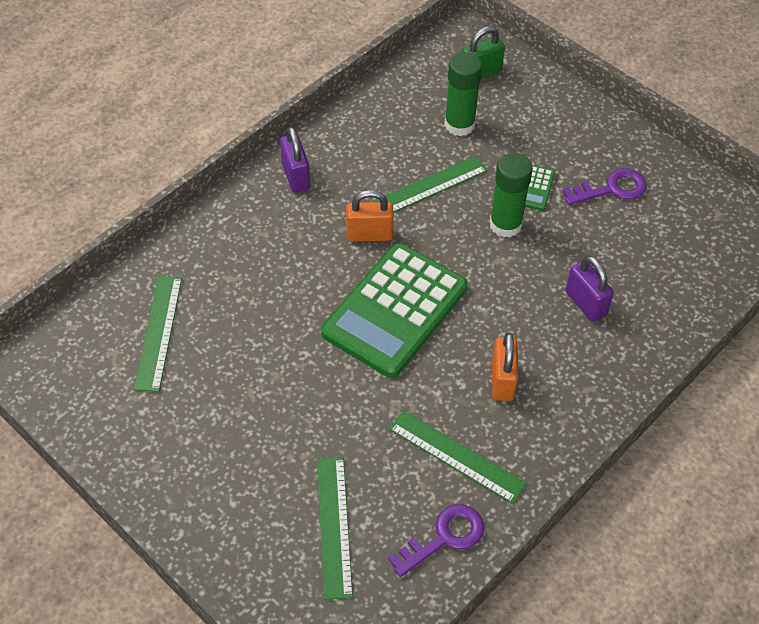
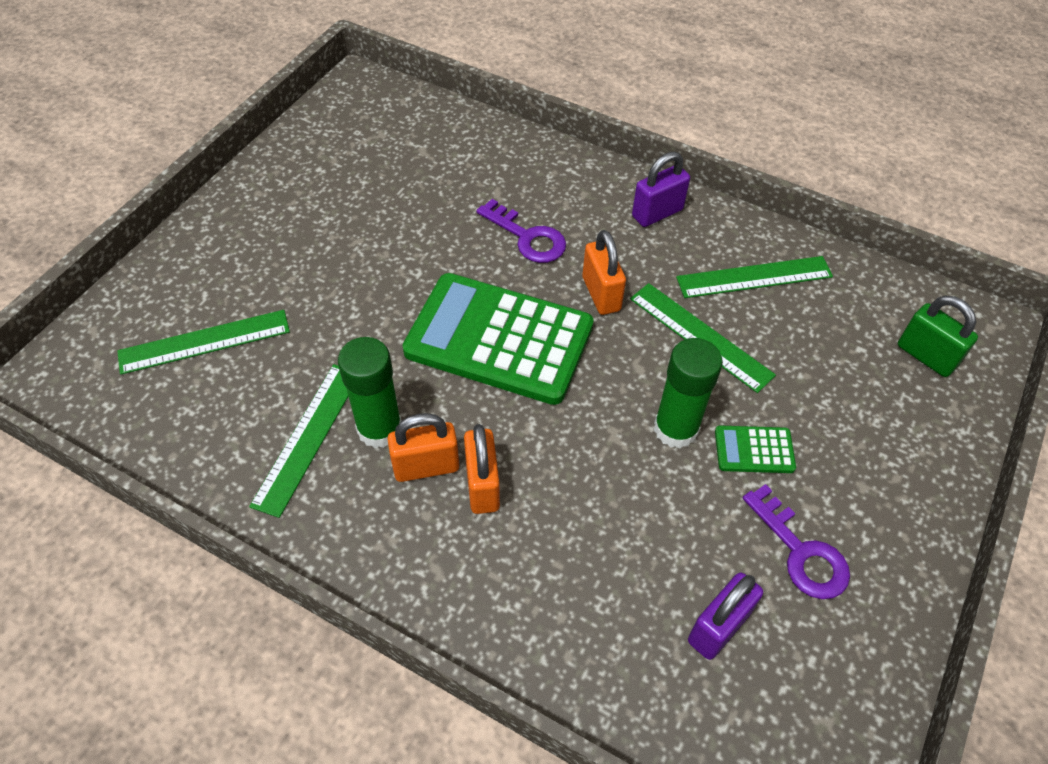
camera: 75 degrees right, 0 degrees up
(158, 332) = (413, 157): green ruler -> green ruler (754, 277)
(444, 537) = (198, 444): purple key -> purple key (527, 237)
(459, 125) = (821, 349): green glue stick -> green glue stick (379, 428)
(526, 348) = (482, 485): none -> orange padlock
(585, 303) = (578, 546): purple padlock -> purple padlock (718, 627)

